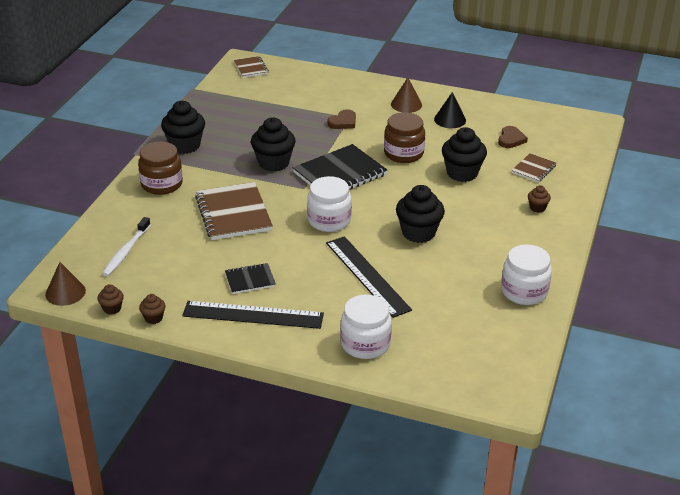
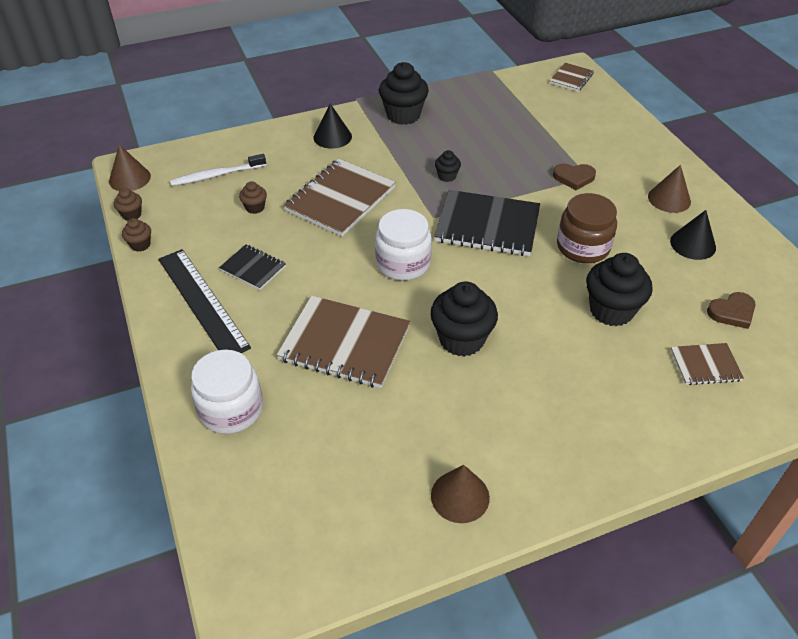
camera: 50 degrees right, 10 degrees up
(162, 184) = (332, 137): brown jar -> black cone
(273, 163) = (447, 176): black cupcake -> black cupcake, size x0.49
(367, 276) = (345, 344): black ruler -> brown notebook
(524, 291) = (460, 496): white jar -> brown cone
(537, 208) = (635, 413): brown cupcake -> brown cupcake (255, 208)

